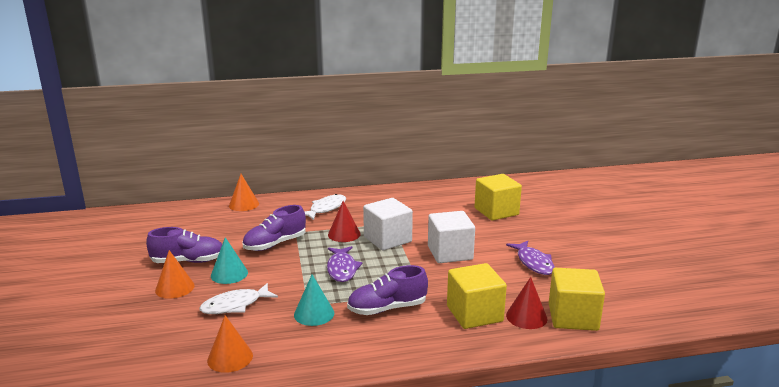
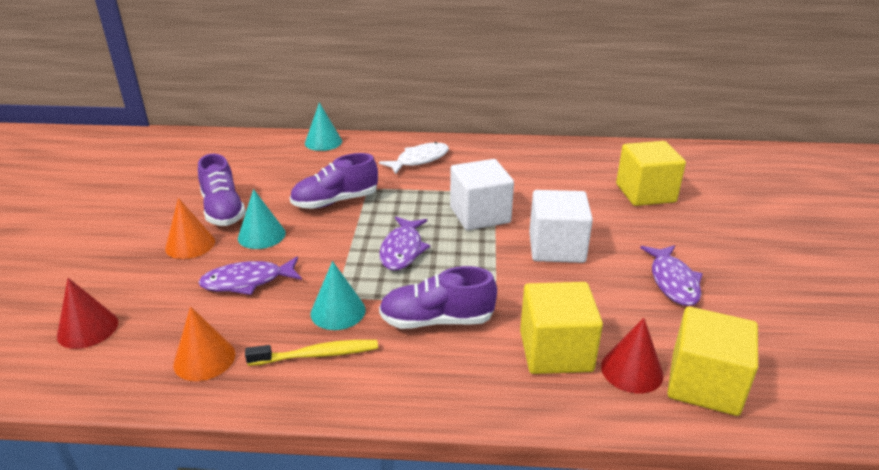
camera: 15 degrees right, 10 degrees up
(188, 261) = (223, 210): purple shoe -> purple shoe turned 60 degrees clockwise
(235, 305) = (247, 281): white fish -> purple fish
(244, 204) = (323, 142): orange cone -> turquoise cone
(312, 342) = (317, 355): none -> yellow toothbrush
(344, 234) = (426, 199): red cone -> red cone (87, 329)

